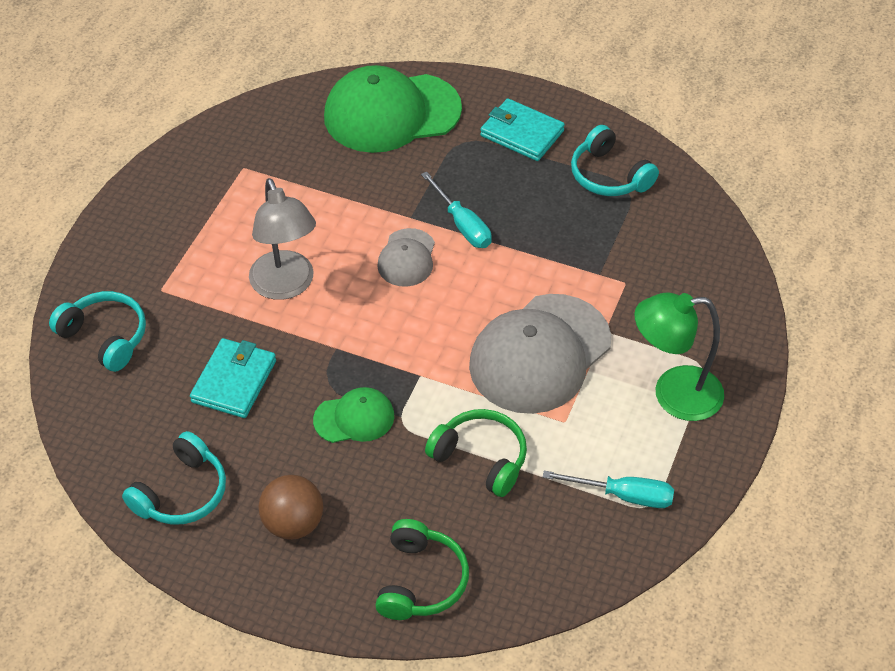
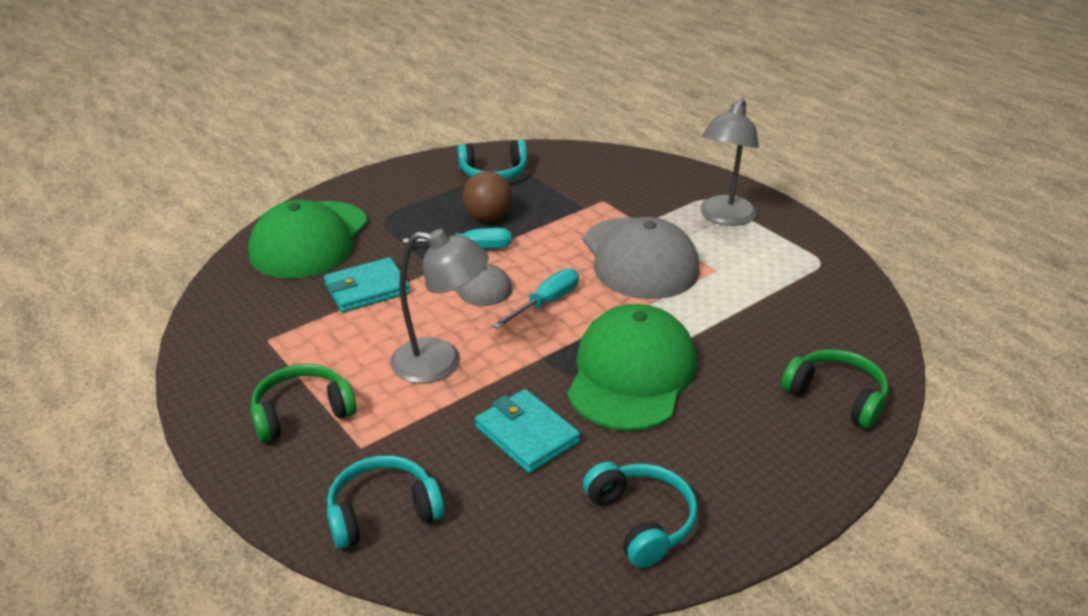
camera: 60 degrees left, 15 degrees down
(293, 523) = (729, 453): brown ball -> brown ball (488, 217)
(354, 418) = (631, 374): green cap -> green cap, size x2.00
(481, 458) = (724, 321): green headphones -> green headphones (302, 412)
(522, 133) = (409, 192): turquoise wallet -> turquoise wallet (367, 289)
(623, 495) = (804, 269): turquoise screwdriver -> turquoise screwdriver (546, 303)
(673, 394) = (724, 218): green lamp -> grey lamp

